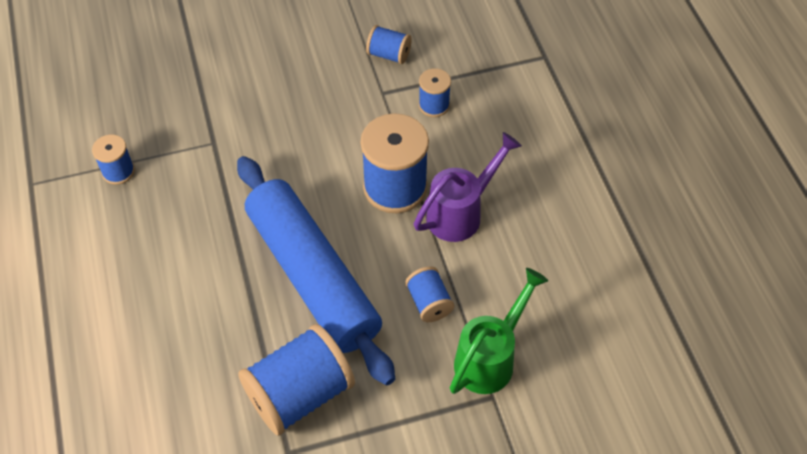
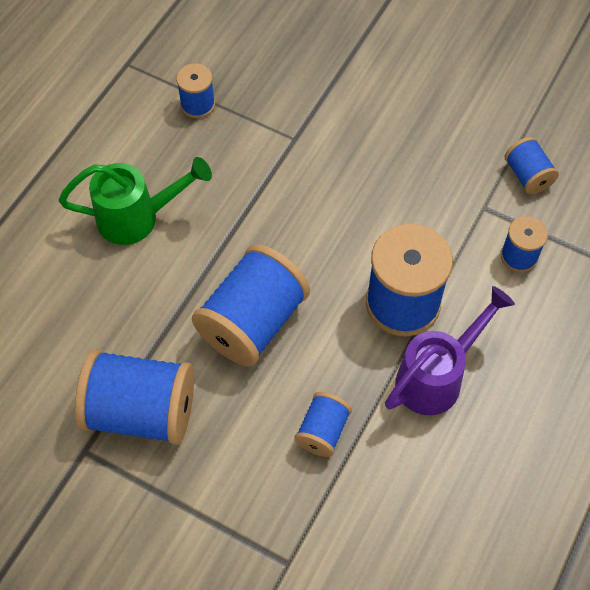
camera: 45 degrees right, 5 degrees up
(312, 276) = (252, 322): blue rolling pin -> blue spool
(461, 212) = (437, 376): purple watering can -> purple watering can turned 45 degrees counterclockwise
(490, 357) = (322, 528): green watering can -> green watering can (138, 218)

